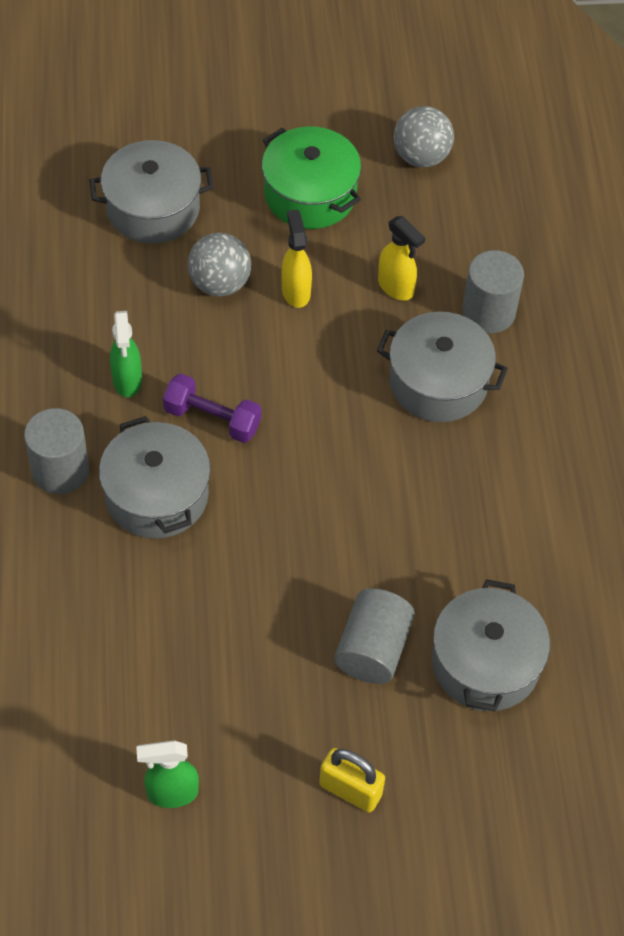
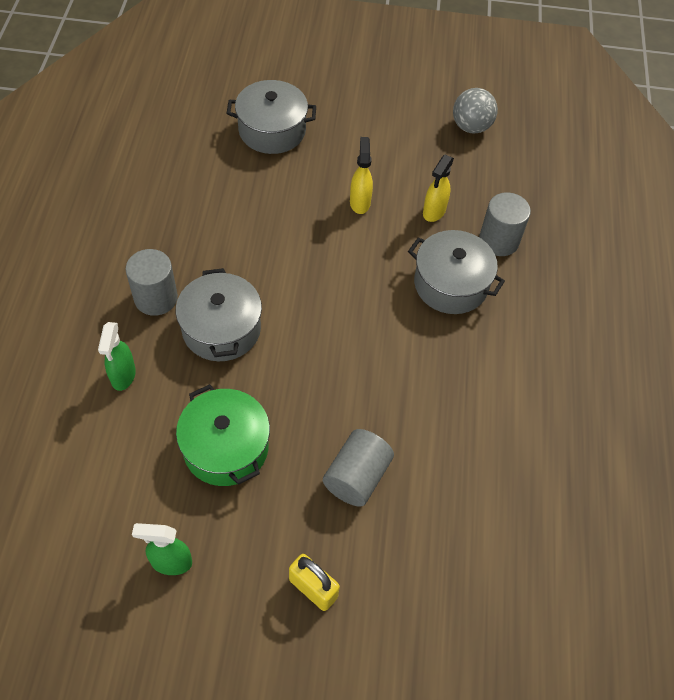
camera: 10 degrees right, 0 degrees up
(127, 381) = (222, 243): green spray bottle -> green spray bottle (123, 376)
(212, 419) = (277, 281): purple dumbbell -> none
(220, 283) = (306, 188): grey ball -> none
(310, 194) = (385, 139): green pot -> green pot (226, 447)
(396, 287) = (434, 212): yellow spray bottle -> yellow spray bottle turned 60 degrees clockwise
(485, 663) = (443, 505): grey pot -> none

